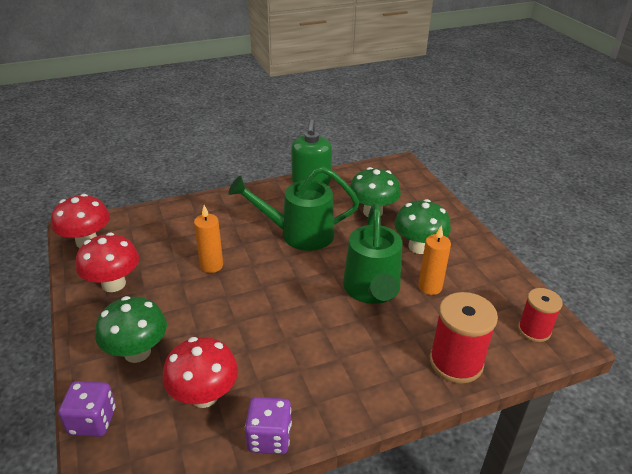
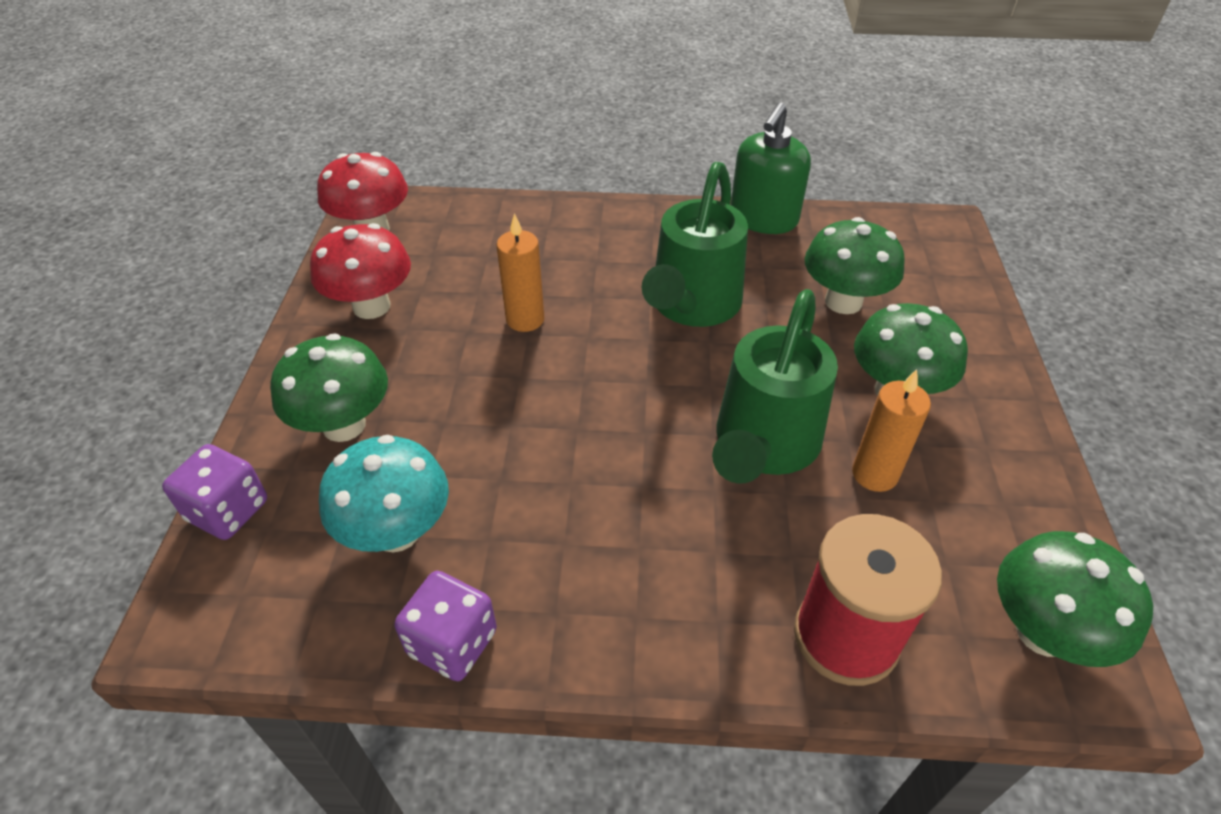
camera: 25 degrees right, 10 degrees up
(204, 396) = (397, 531): red mushroom -> turquoise mushroom
(299, 234) = (691, 306): green watering can -> green watering can turned 90 degrees counterclockwise
(534, 330) = (1042, 632): red spool -> green mushroom

